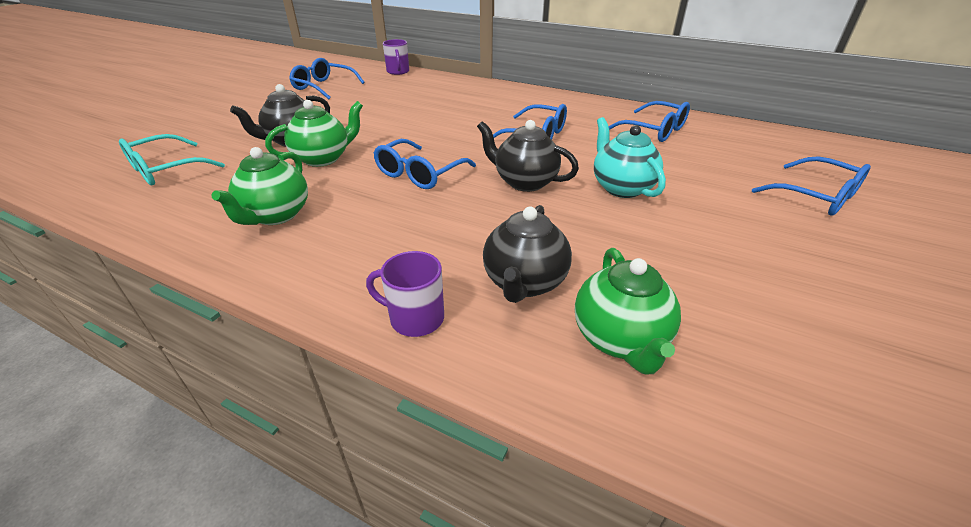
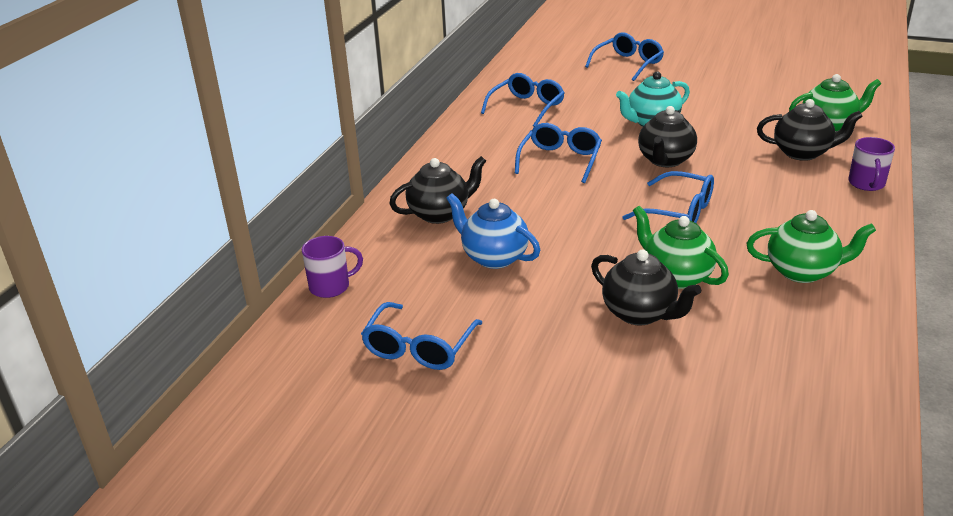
camera: 95 degrees left, 5 degrees down
(165, 170) = (770, 390): turquoise glasses -> none
(398, 106) = (493, 257): none -> blue teapot
(464, 95) = (440, 214): none -> black teapot

